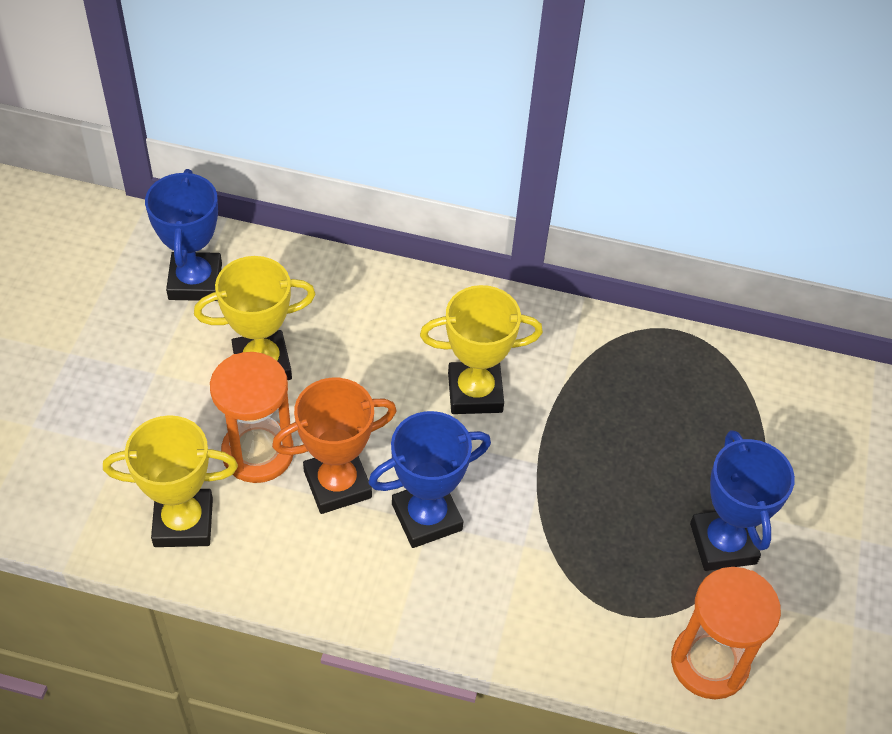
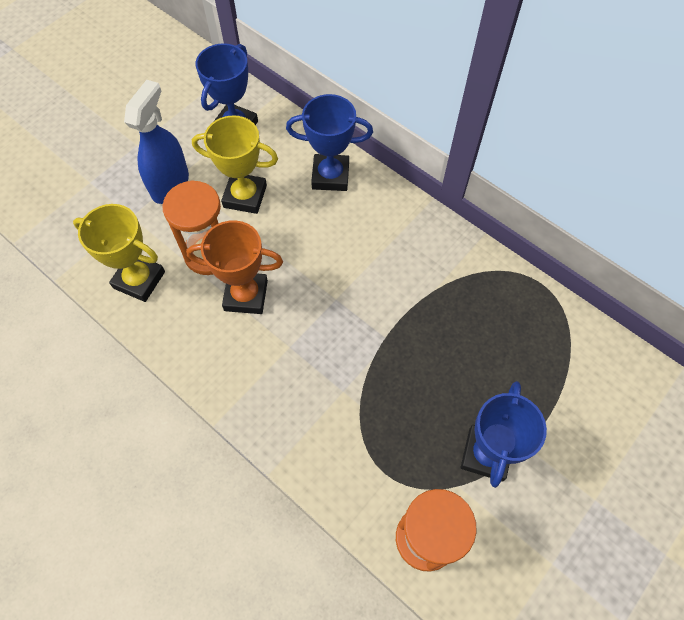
camera: 30 degrees right, 10 degrees up
(150, 386) = (170, 184): none -> blue spray bottle
(427, 517) = (290, 343): blue trophy -> blue trophy (330, 176)
(475, 392) = (371, 270): yellow trophy -> none

